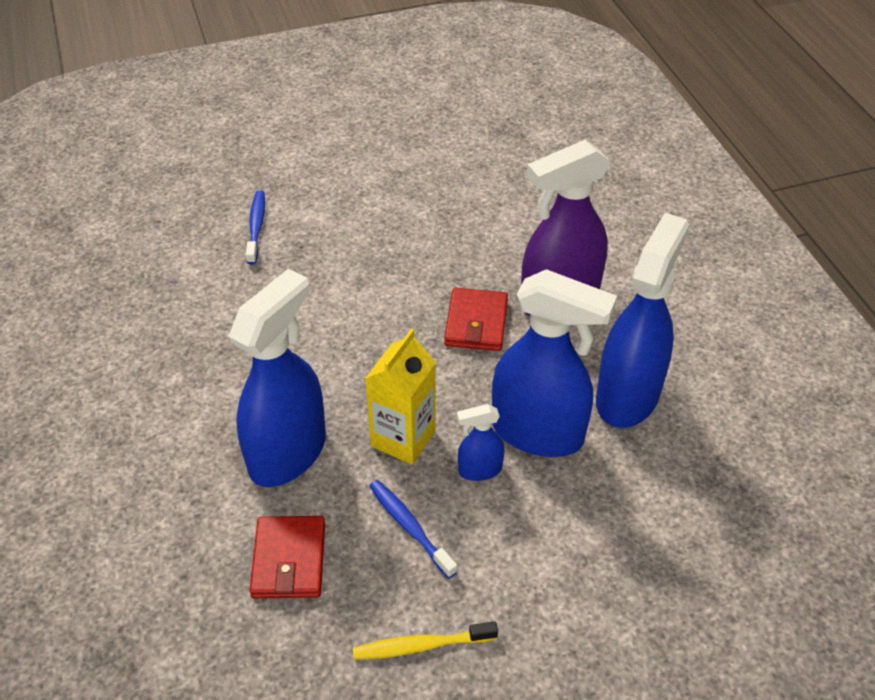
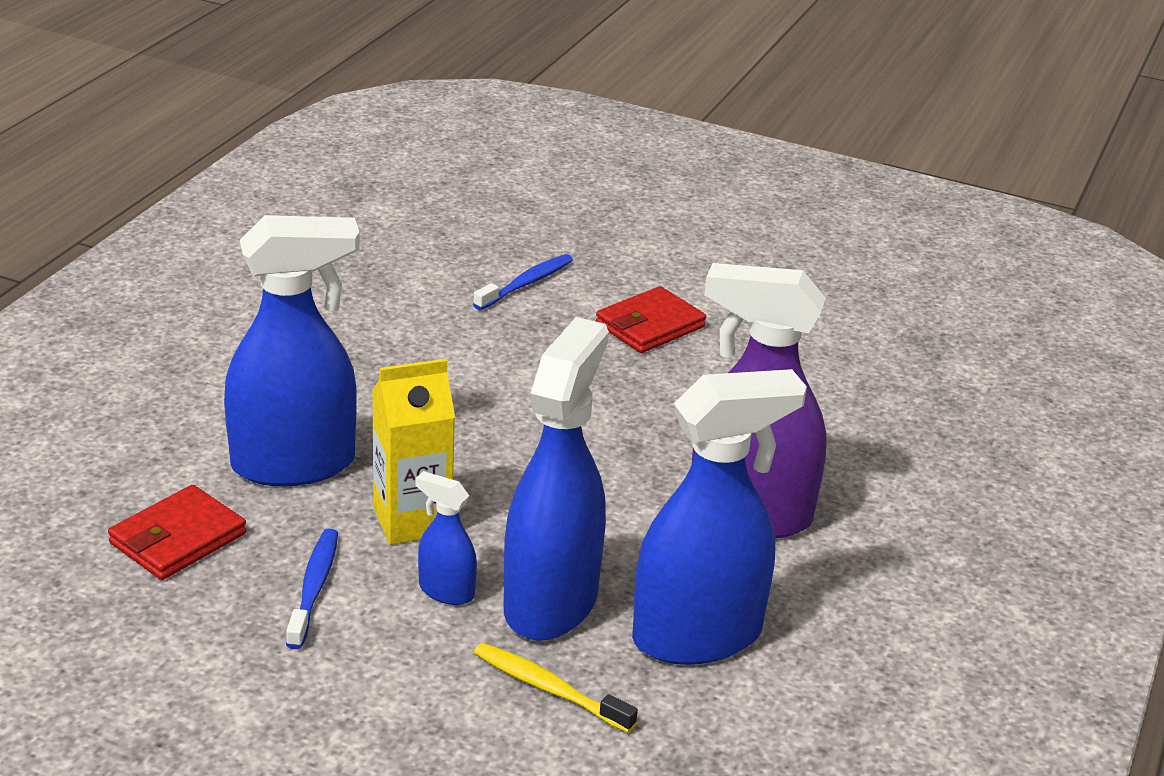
camera: 40 degrees right, 15 degrees down
(421, 645) = (189, 676): yellow toothbrush -> yellow toothbrush (549, 688)
(476, 323) = (627, 479): red wallet -> red wallet (650, 325)
(538, 433) = (551, 602): blue spray bottle -> blue spray bottle turned 135 degrees counterclockwise

